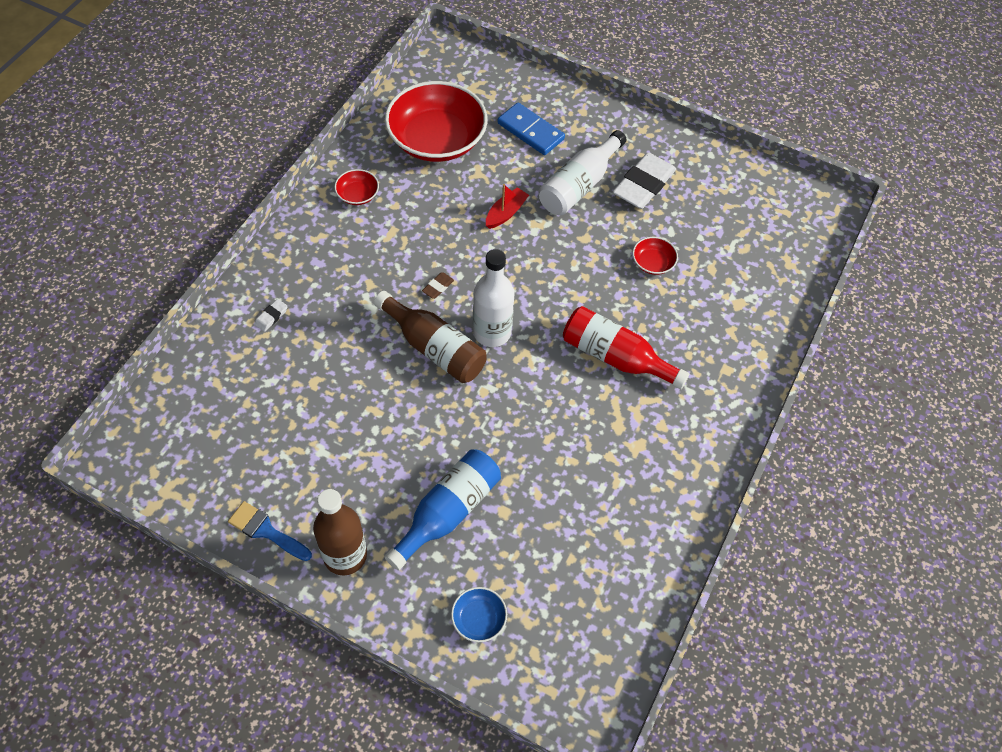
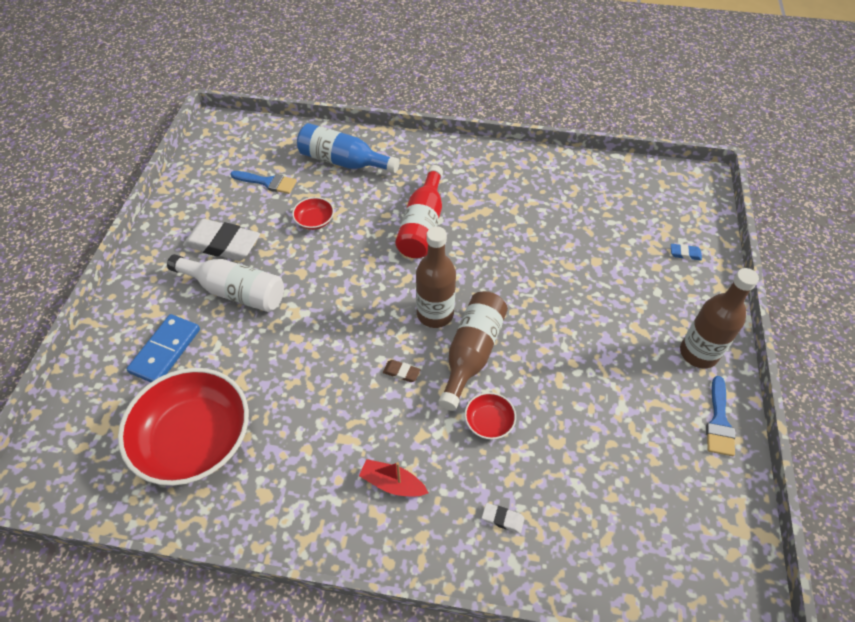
camera: 105 degrees left, 5 degrees down
(357, 195) = (301, 495): red bowl -> red bowl (489, 422)
(447, 512) = (619, 296): blue bottle -> blue bottle (344, 162)
(478, 619) = (685, 253): blue bowl -> blue eraser
(492, 332) = (435, 314): white bottle -> brown bottle
(506, 213) = (288, 342): red boat -> red boat (392, 483)
(723, 234) = (268, 182): none -> blue brush

